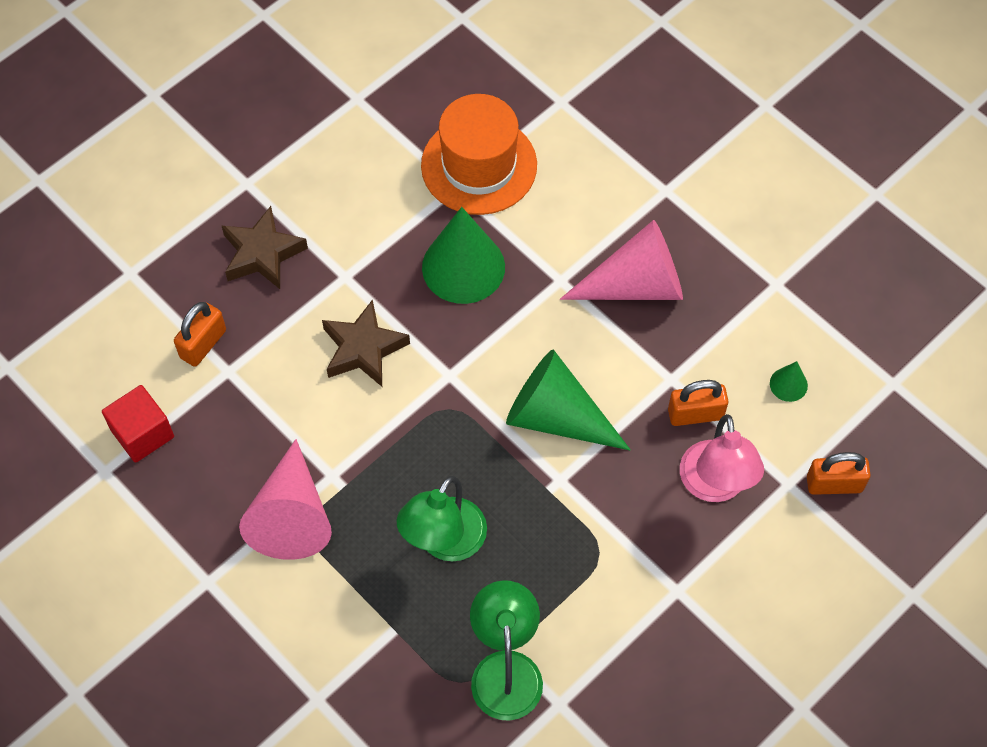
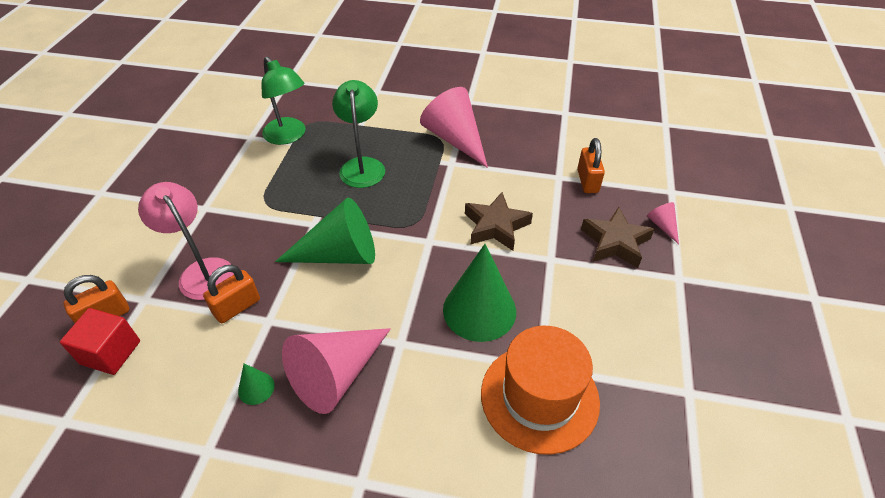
camera: 145 degrees right, 15 degrees down
(142, 433) = (567, 132): red cube -> red cube (110, 352)
(193, 241) = (662, 225): none -> pink cone
(788, 384) = (166, 368): green cone -> green cone (256, 388)

